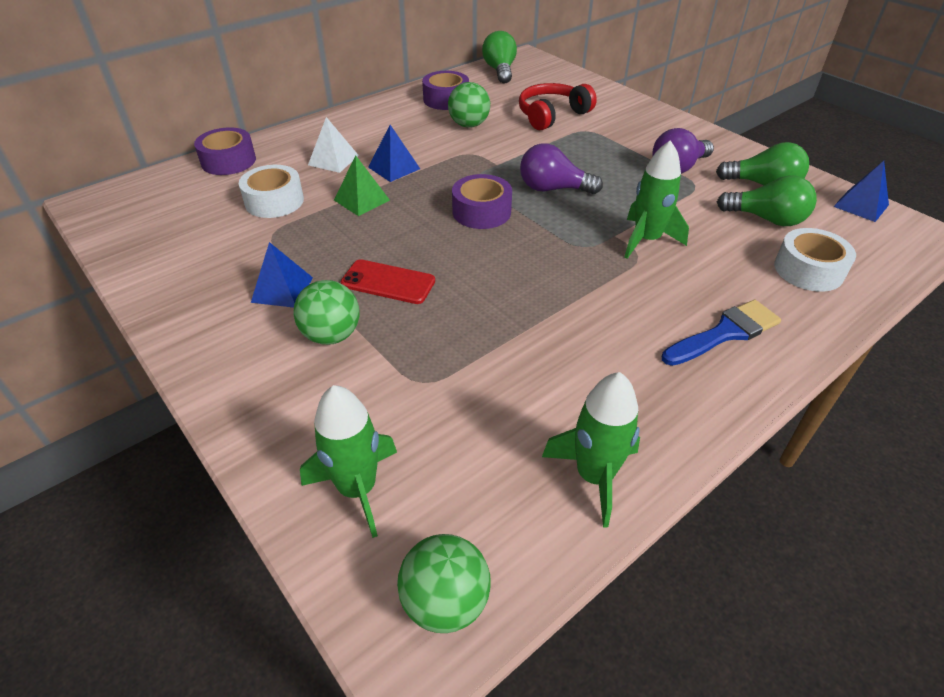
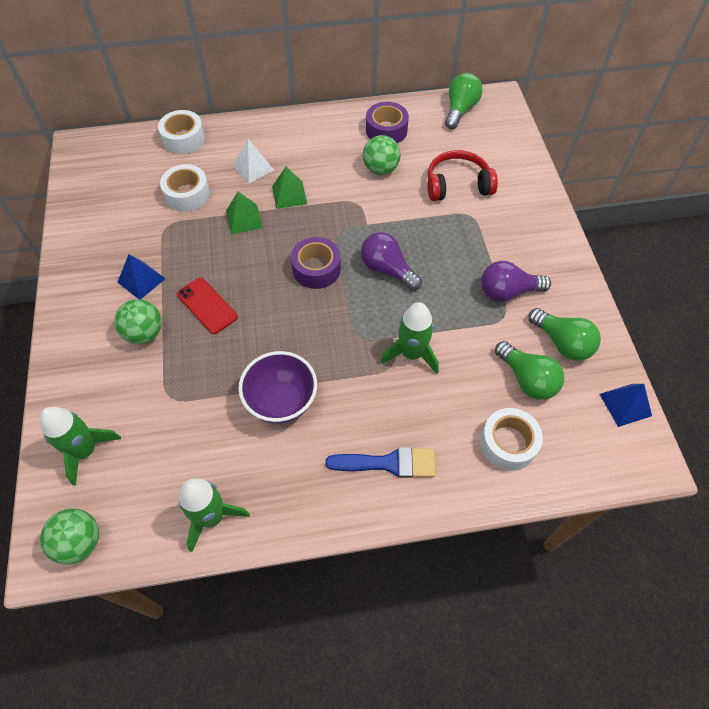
camera: 30 degrees right, 15 degrees up
(228, 161) = (184, 139): purple tape -> white tape
(394, 168) = (289, 195): blue pyramid -> green pyramid
(559, 330) = (281, 401): none -> purple bowl

